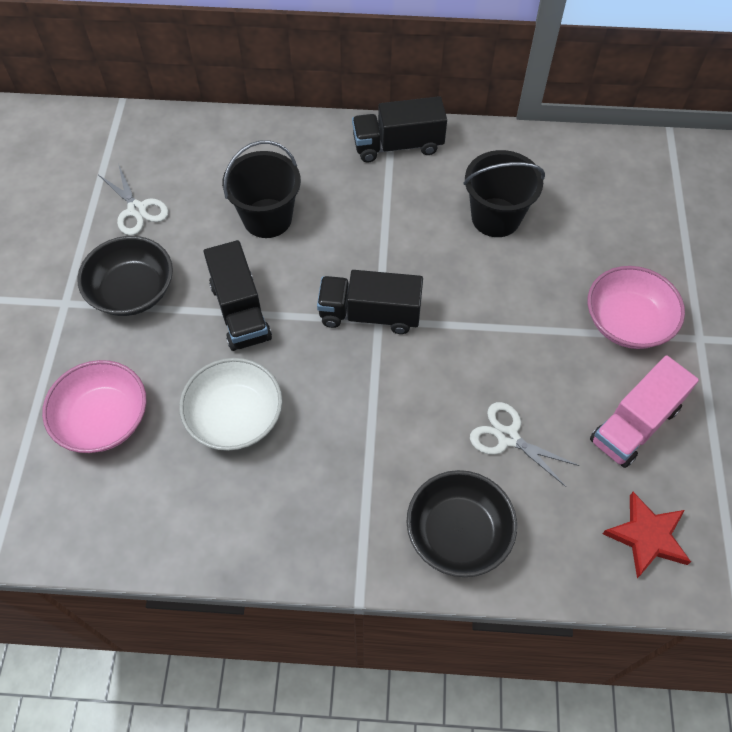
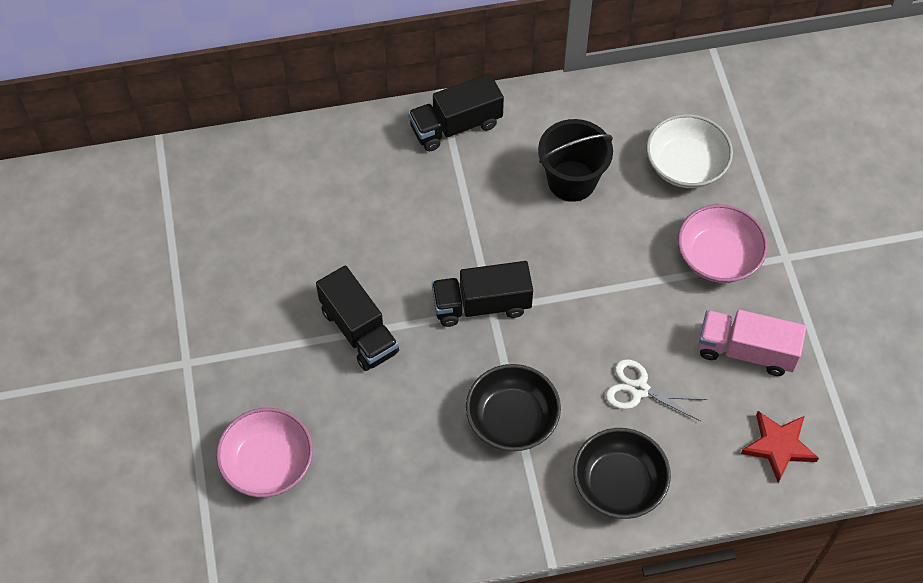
camera: 15 degrees left, 0 degrees up
(132, 291) = (248, 335): black bowl -> black bowl (512, 419)
(137, 209) = (220, 252): white scissors -> none
(235, 417) = (389, 431): white bowl -> white bowl (685, 165)
(267, 218) = (352, 231): black bucket -> none
(634, 424) = (746, 351): pink truck -> pink truck turned 75 degrees clockwise

